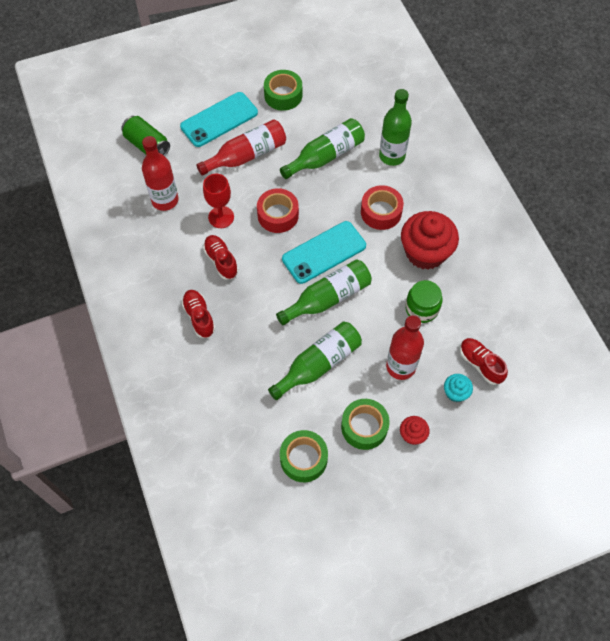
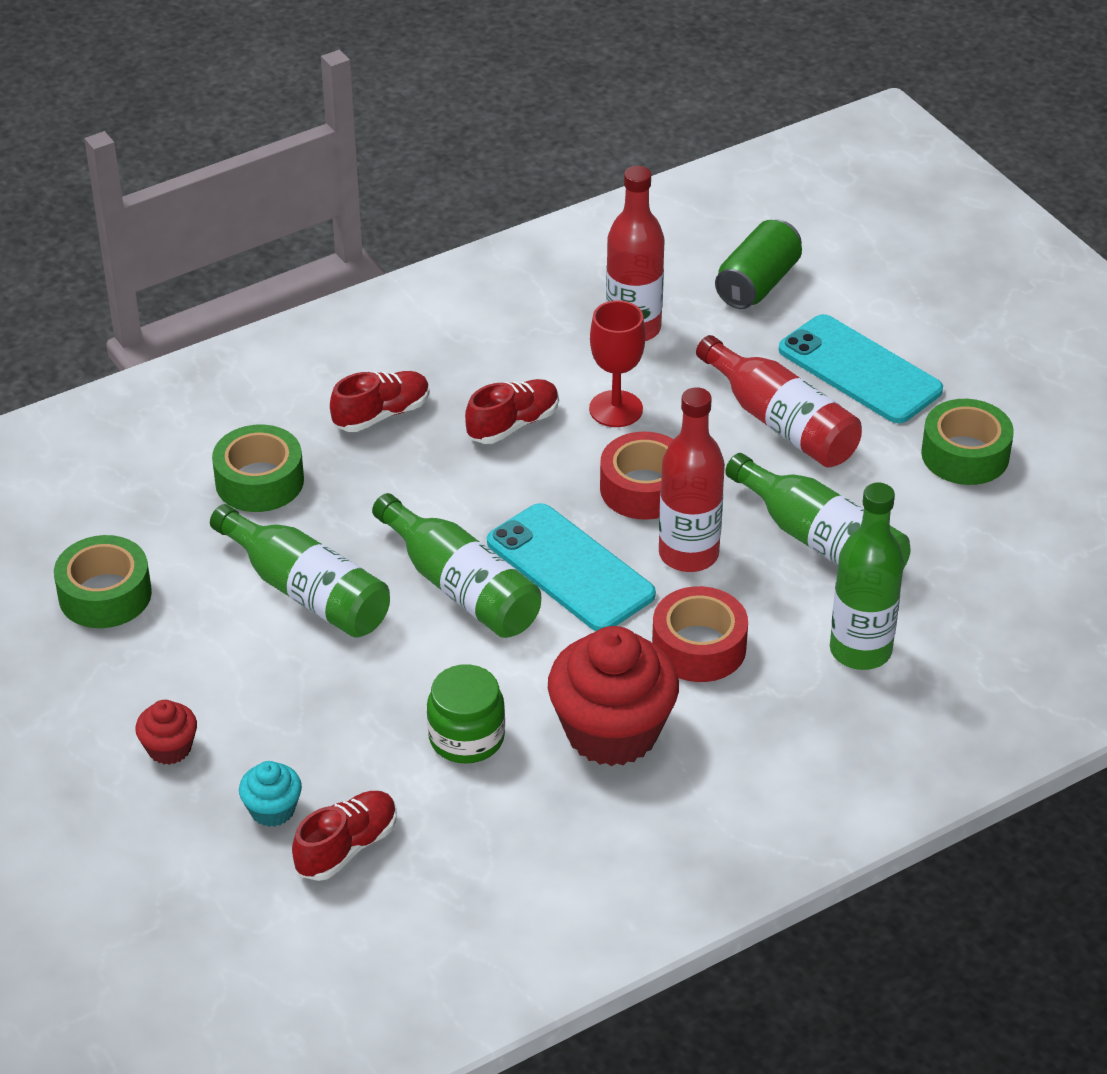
camera: 80 degrees right, 20 degrees down
(364, 427) = (179, 673): green tape -> green tape (259, 481)
(400, 366) = (320, 716): red bottle -> red bottle (688, 554)

